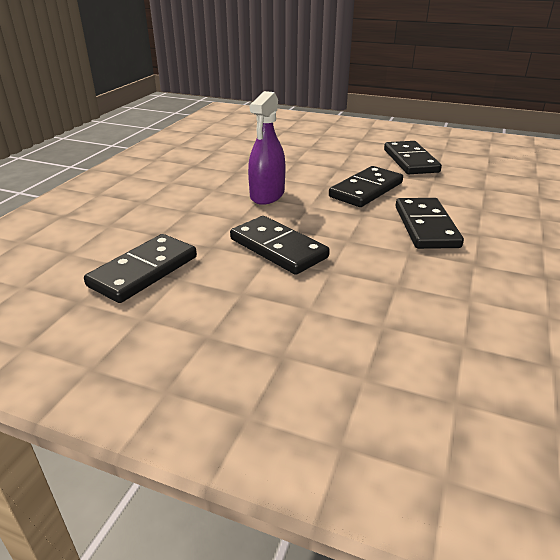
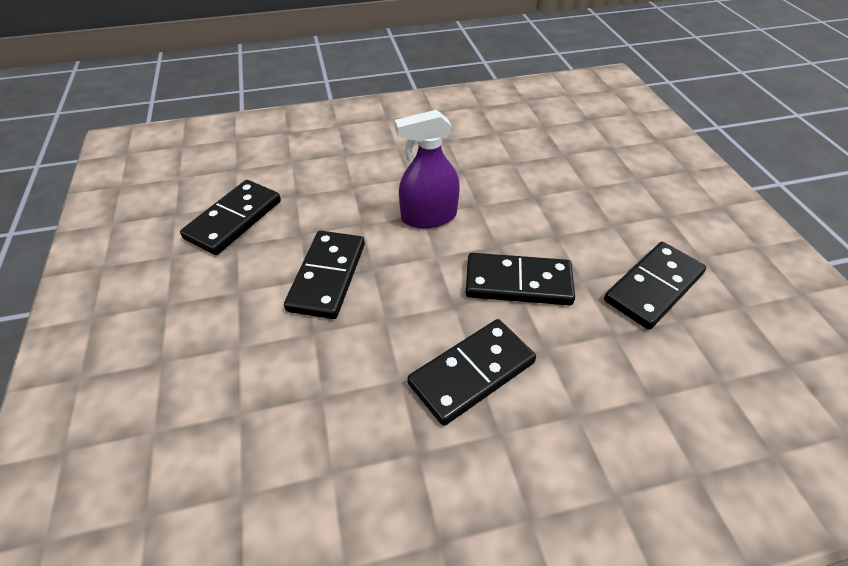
camera: 55 degrees right, 15 degrees up
(143, 271) = (234, 219): black domino -> black domino turned 60 degrees counterclockwise

